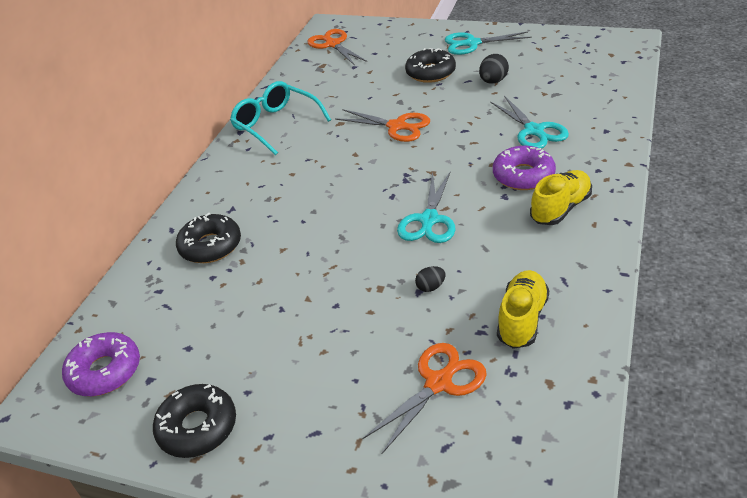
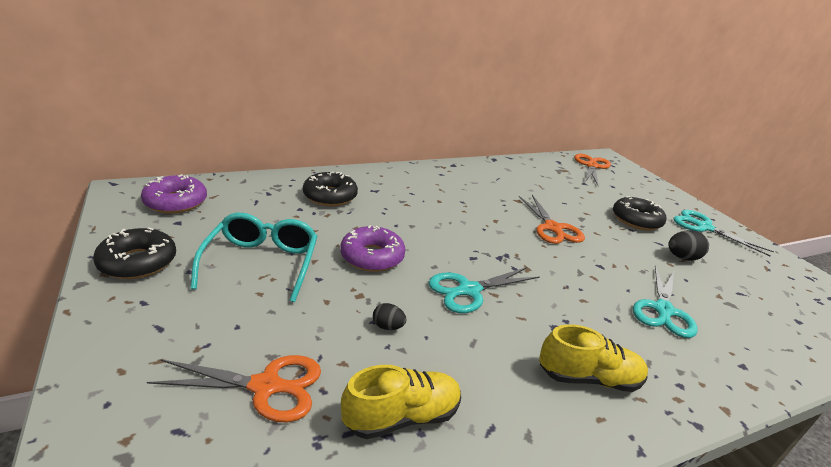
camera: 40 degrees right, 10 degrees down
(276, 124) = (479, 175): turquoise glasses -> turquoise glasses (262, 263)
(523, 175) = (597, 328): purple donut -> purple donut (372, 257)

